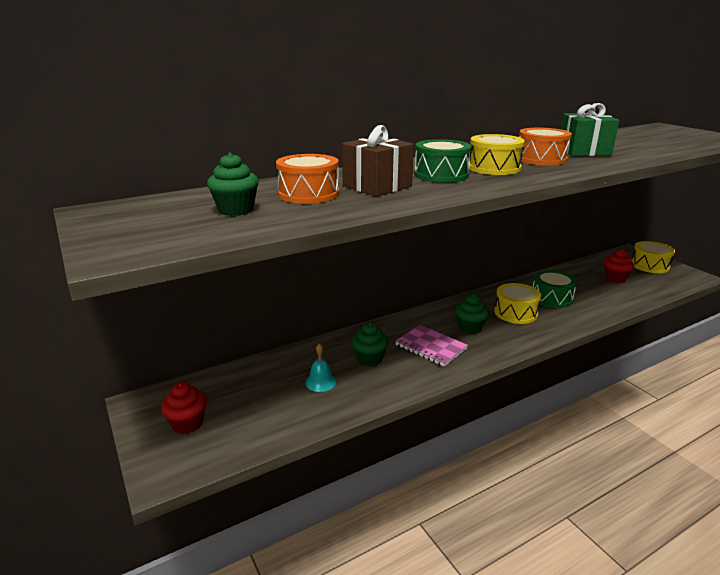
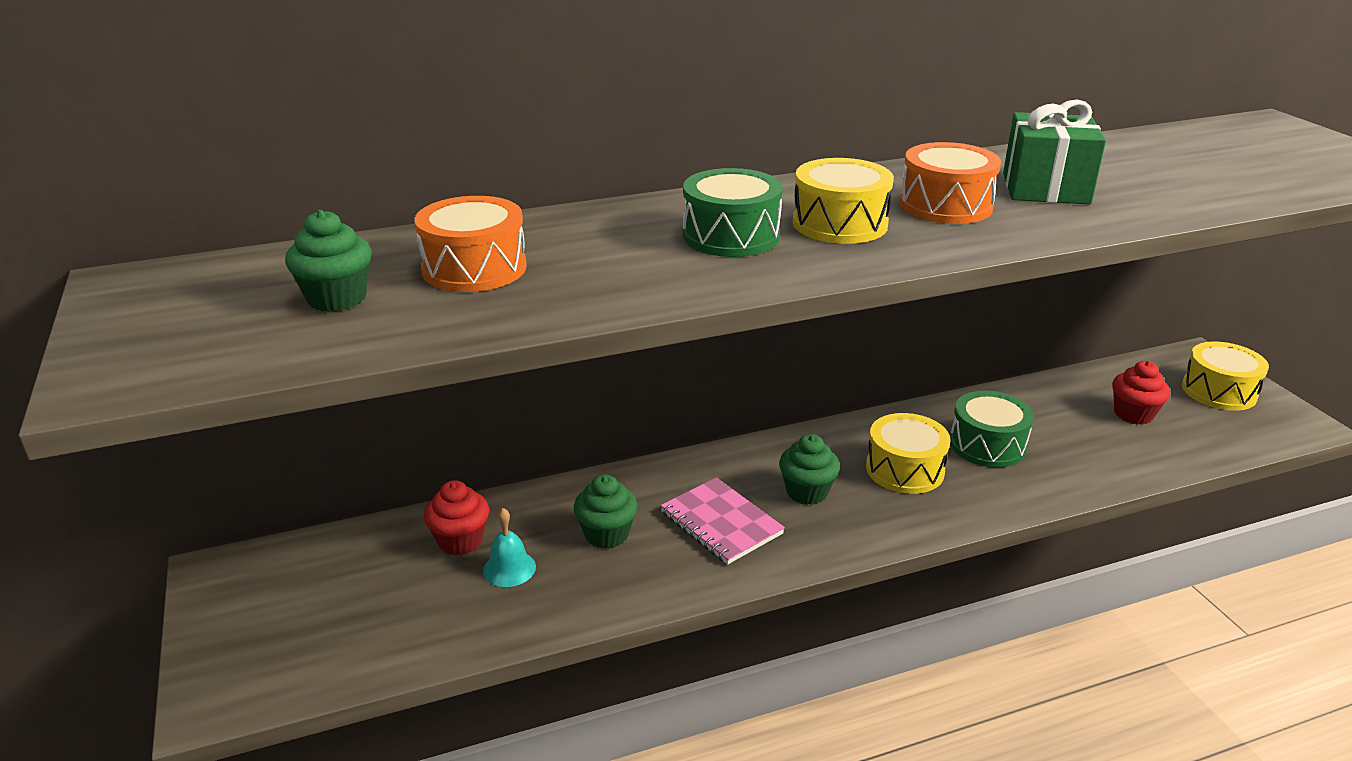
camera: 10 degrees right, 5 degrees up
(187, 423) = (277, 618): red cupcake -> red cupcake (460, 541)
(377, 186) = (600, 258): brown gift -> none

